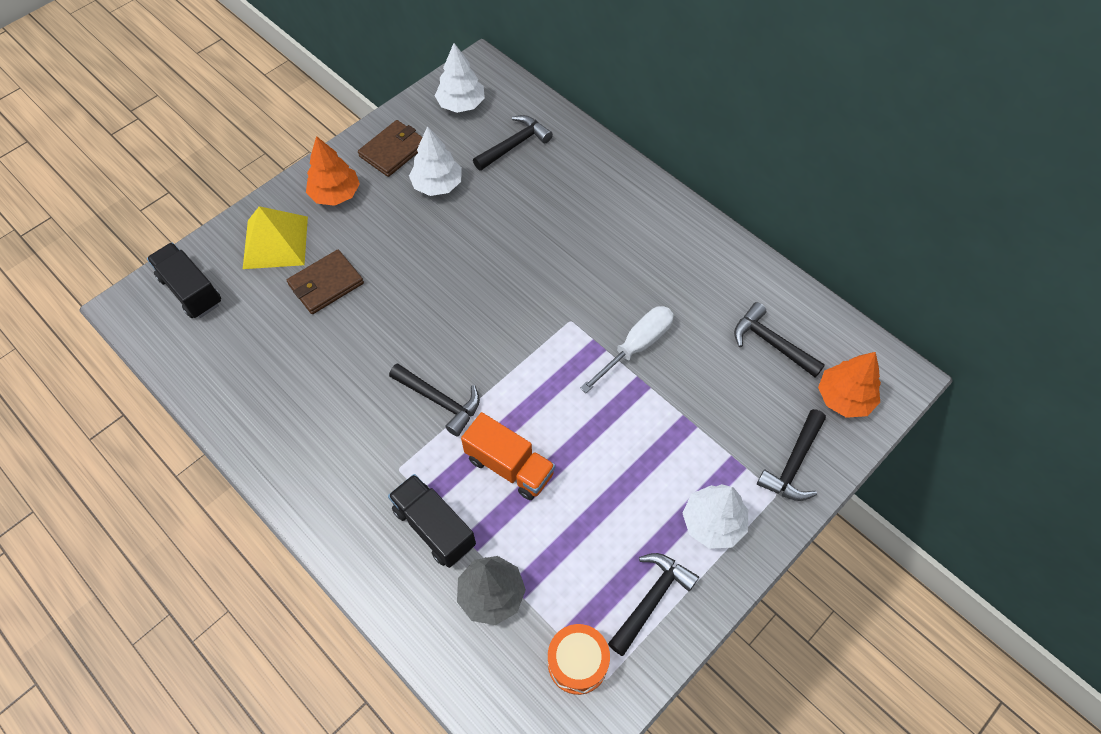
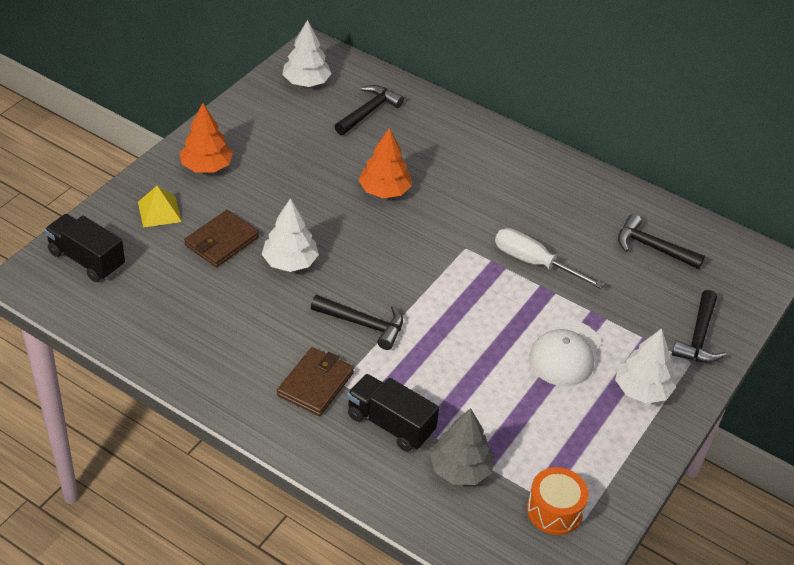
camera: 15 degrees left, 15 degrees down
(275, 242) = (159, 211): yellow pyramid -> yellow pyramid, size x0.63
(393, 151) = (252, 126): brown wallet -> brown wallet (315, 384)
(437, 184) = (304, 150): white tree -> white tree (290, 262)
(509, 466) = (445, 368): orange truck -> none
(637, 346) = (533, 262): white screwdriver -> white screwdriver turned 90 degrees counterclockwise
(641, 465) = (565, 353): none -> white cap
(651, 599) = (605, 454): black hammer -> none
(844, 398) = (728, 282): orange tree -> orange tree (384, 191)

